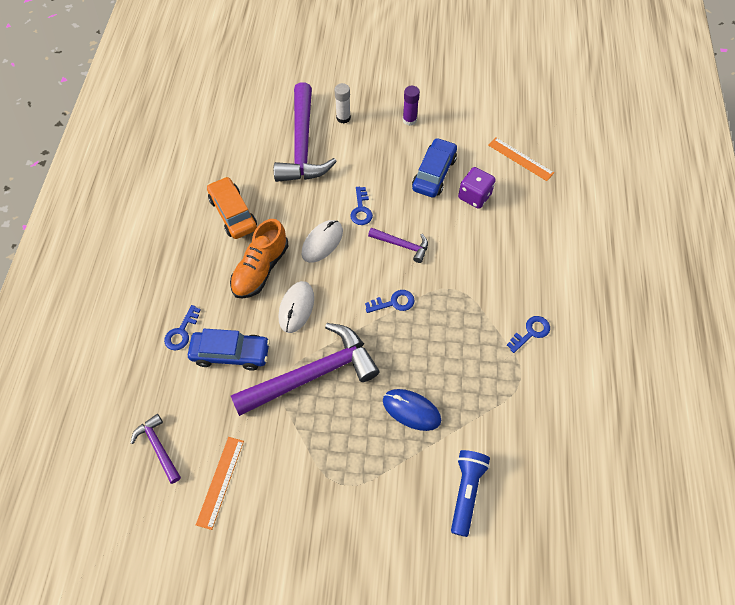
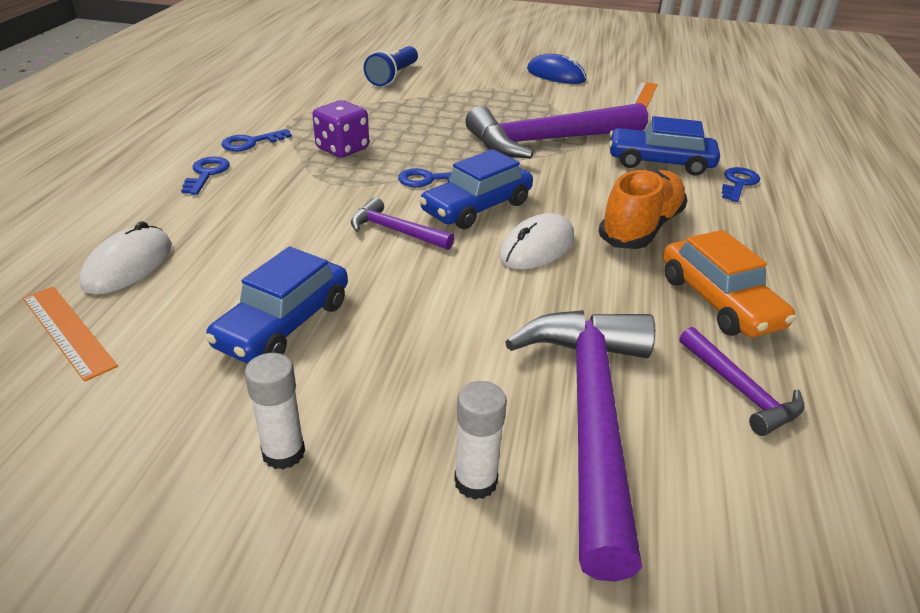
camera: 175 degrees left, 25 degrees down
(158, 447) = (718, 118): purple hammer -> purple hammer (740, 390)
(296, 308) = (575, 188): white mouse -> white mouse (128, 265)
(359, 275) = (476, 207): none -> blue car
(361, 210) = (459, 282): blue key -> blue key (207, 174)
(409, 120) = (283, 453): purple glue stick -> white glue stick
(411, 410) = (432, 113): blue mouse -> blue mouse (556, 75)
(474, 196) = (223, 279): purple dice -> purple dice (342, 149)

